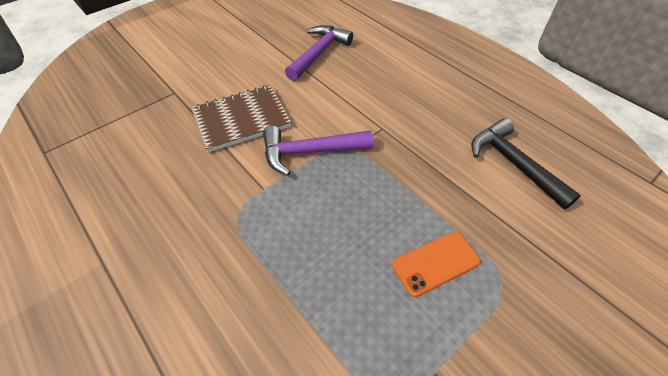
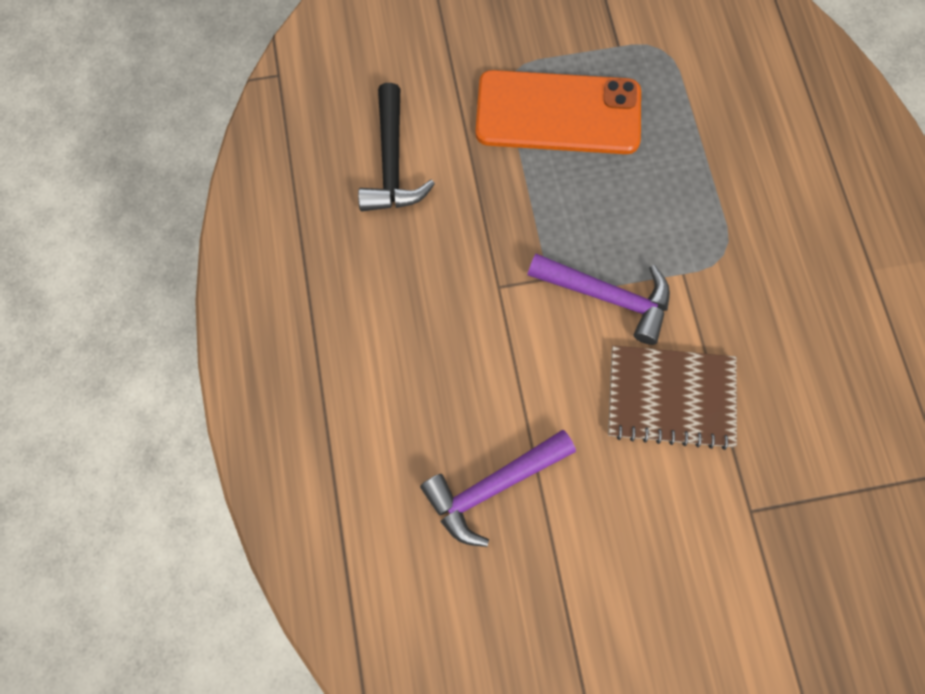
camera: 150 degrees left, 20 degrees up
(435, 263) = (558, 113): orange phone -> orange phone, size x1.95

